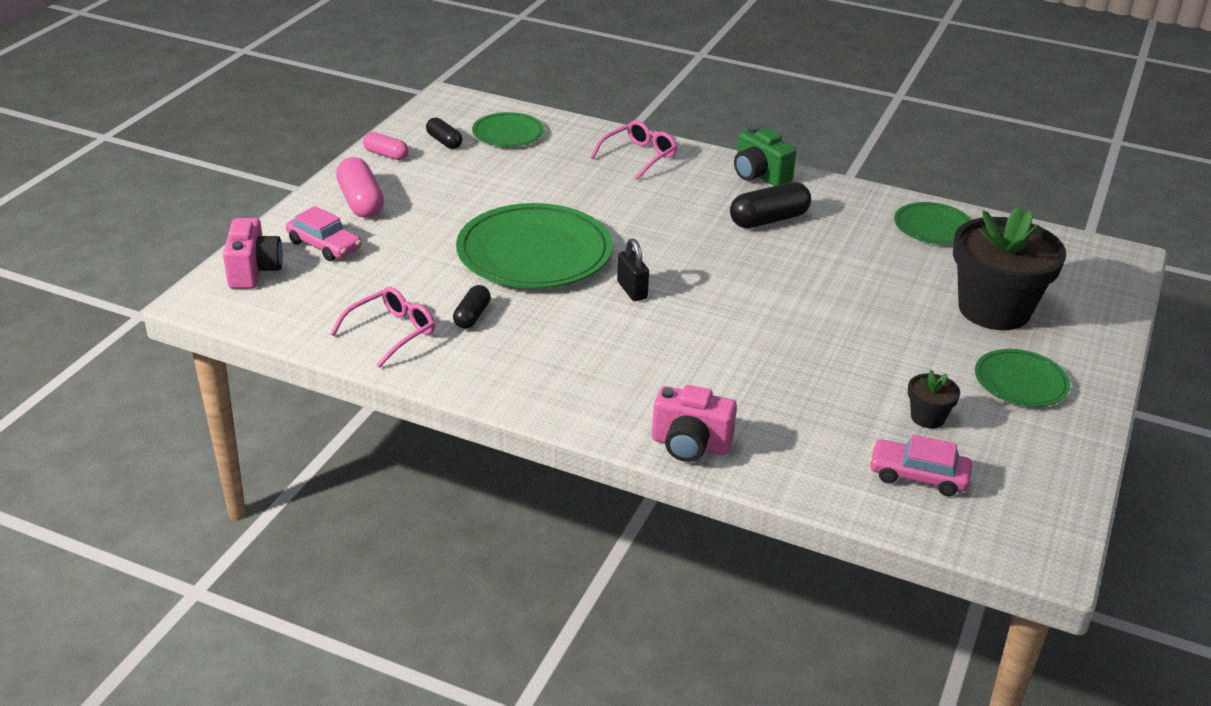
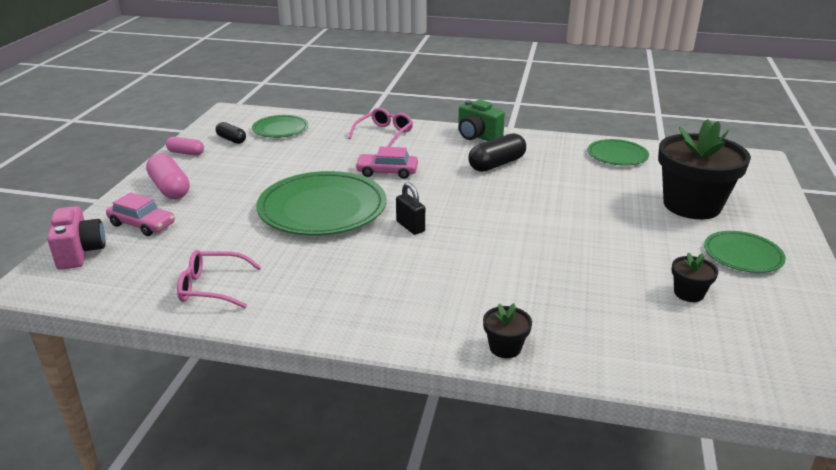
camera: 10 degrees left, 5 degrees down
(391, 332) = (212, 287): pink glasses -> pink glasses turned 120 degrees counterclockwise
(472, 316) = (281, 264): black capsule -> none
(690, 445) = (505, 347): pink camera -> black flower pot
(918, 476) = (708, 344): pink car -> pink car (387, 172)

